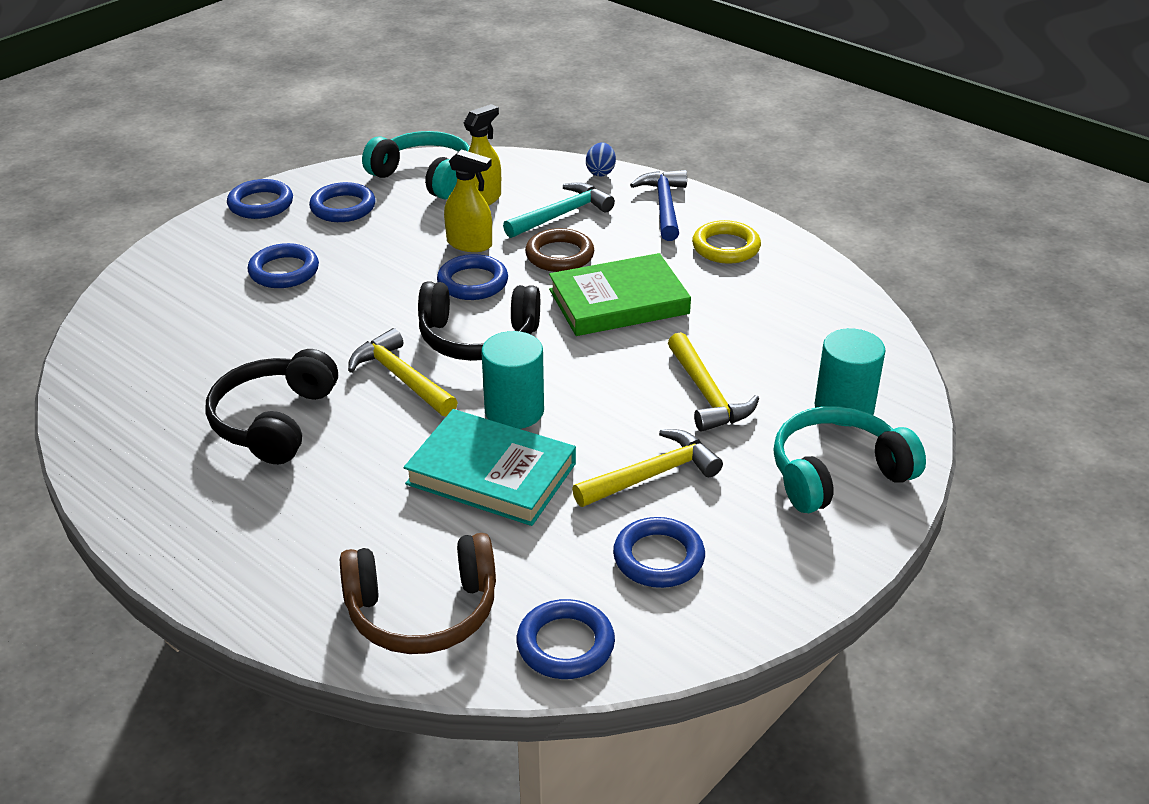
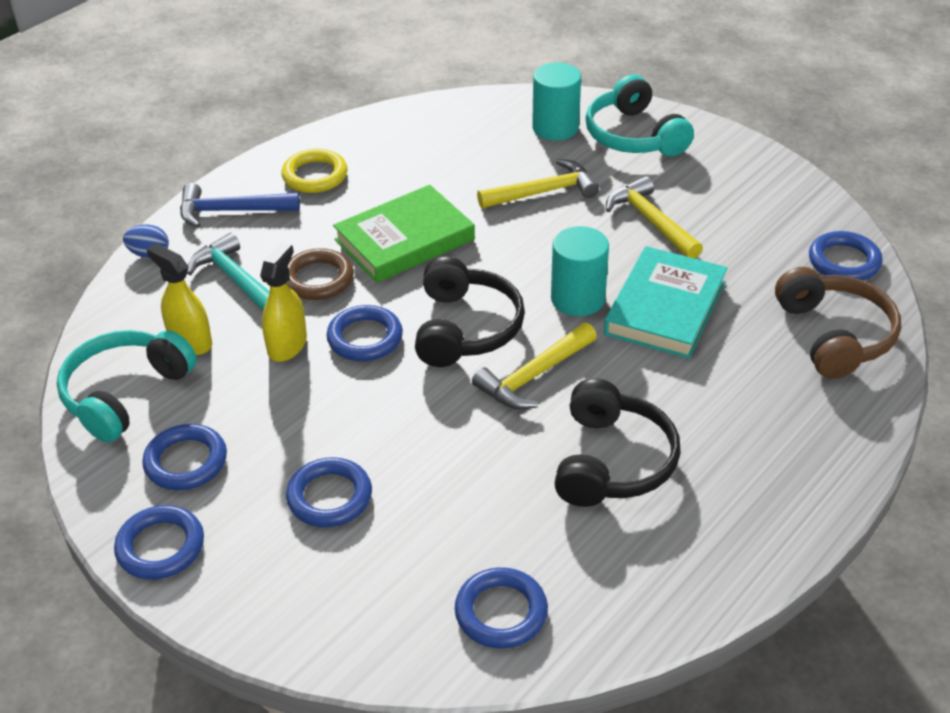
camera: 90 degrees left, 5 degrees up
(274, 421) = (612, 461): black headphones -> black headphones turned 90 degrees counterclockwise
(618, 302) = (404, 240): green book -> green book turned 75 degrees clockwise
(658, 558) = (744, 219): blue ring -> blue ring (501, 612)

